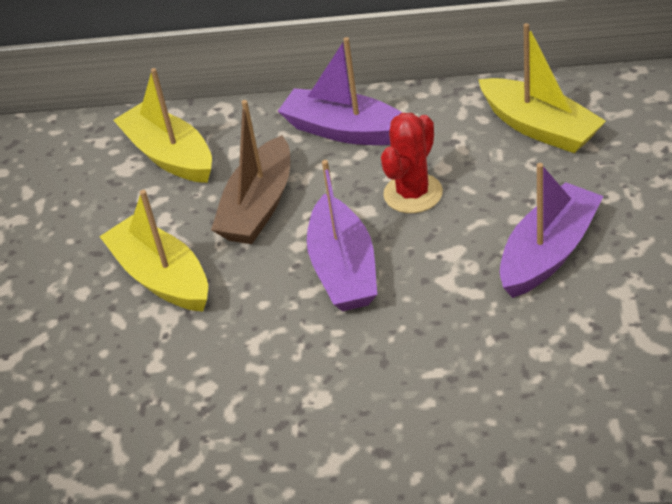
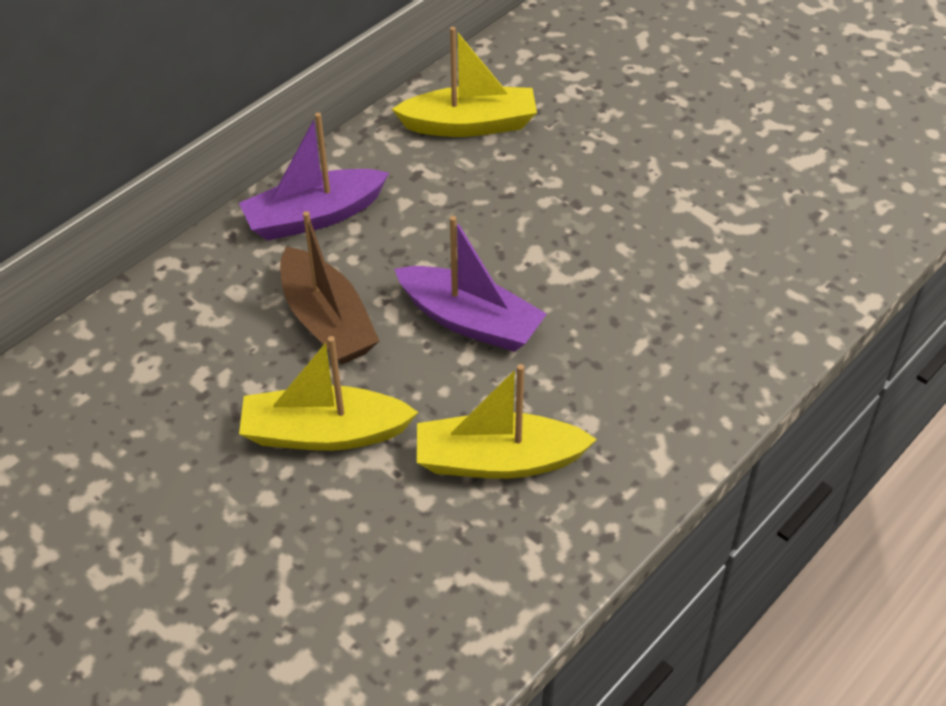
camera: 55 degrees left, 5 degrees up
(170, 156) = (176, 334): yellow boat -> yellow boat (498, 460)
(413, 193) = (443, 231): red cactus -> none
(548, 253) = (601, 210): purple boat -> none

